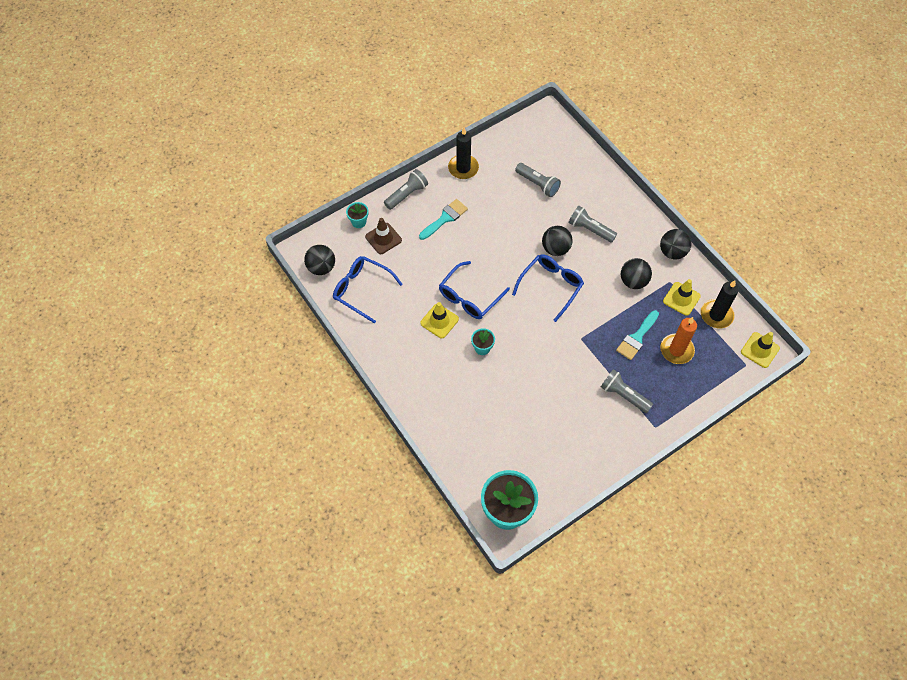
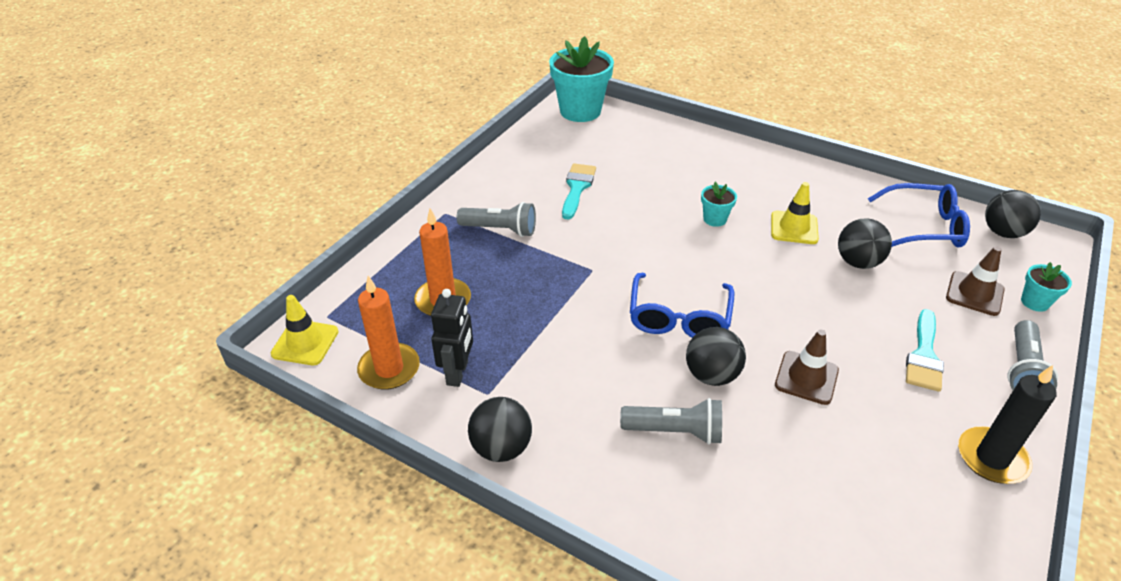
camera: 155 degrees right, 20 degrees down
(469, 297) = (782, 265): blue glasses -> none
(511, 230) = (806, 378): none -> brown traffic cone
(538, 184) = (833, 483): grey flashlight -> none
(633, 281) = (551, 371): black ball -> black ball (858, 262)
(637, 338) = (510, 296): turquoise brush -> turquoise brush (577, 188)
(681, 299) = (458, 373): yellow traffic cone -> black robot
(716, 315) = (389, 369): black candle -> orange candle

